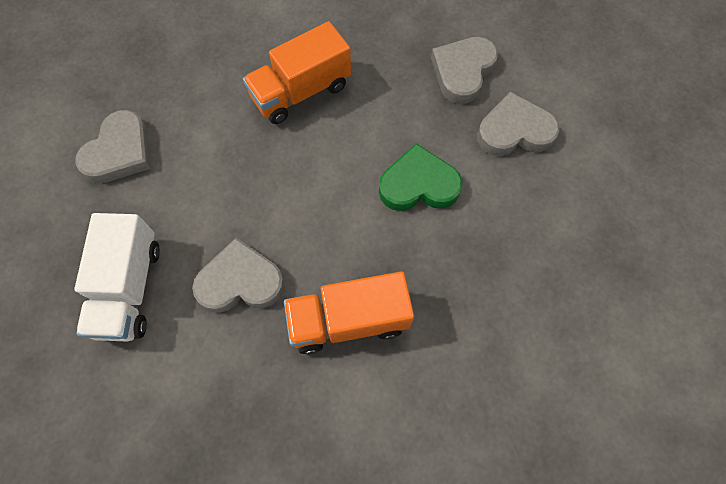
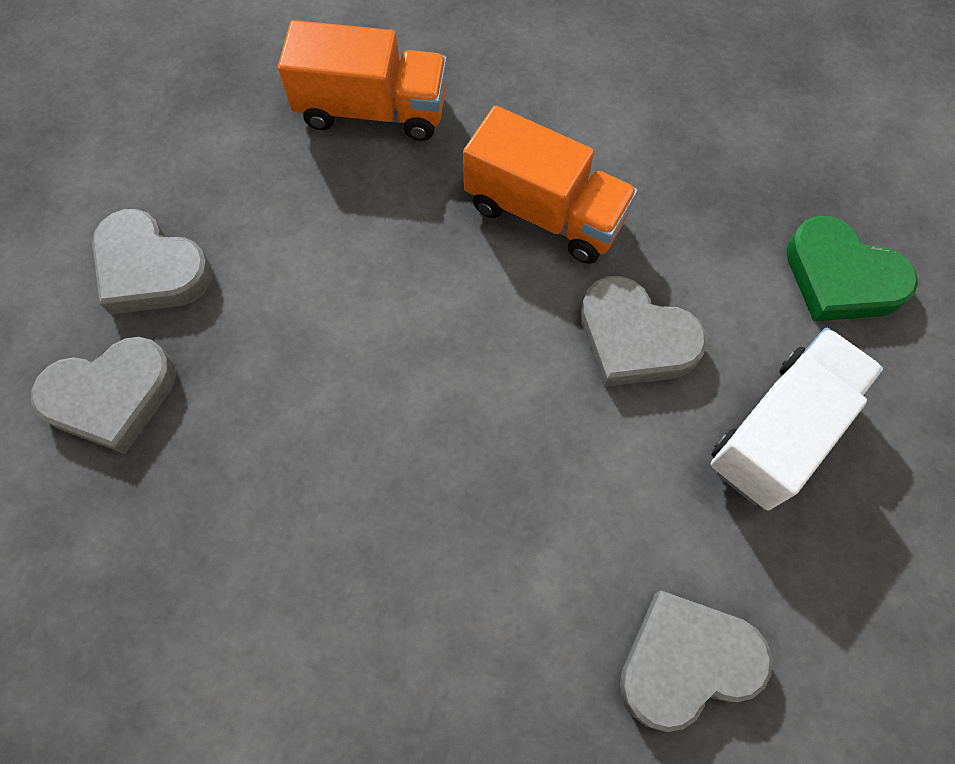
camera: 140 degrees left, 0 degrees up
(301, 91) = (348, 550): orange truck -> orange truck (372, 110)
(418, 184) = (329, 294): green heart -> green heart (841, 277)

